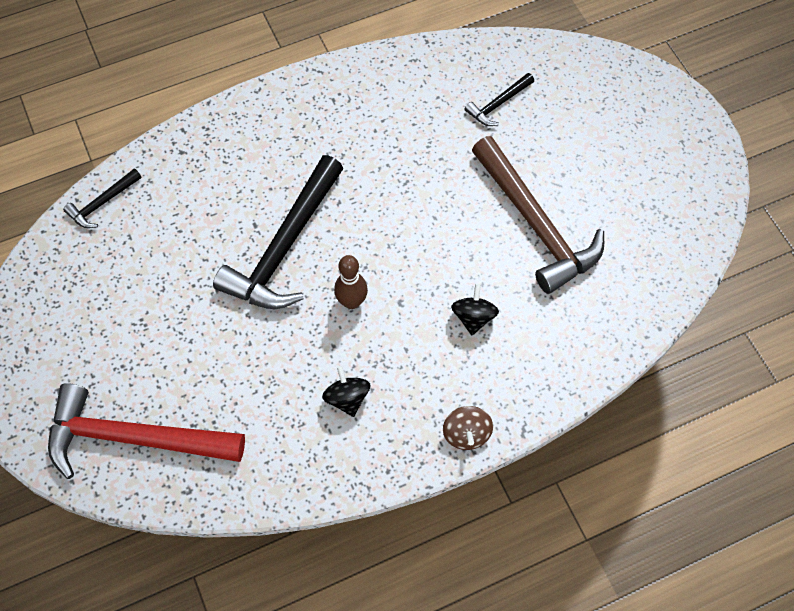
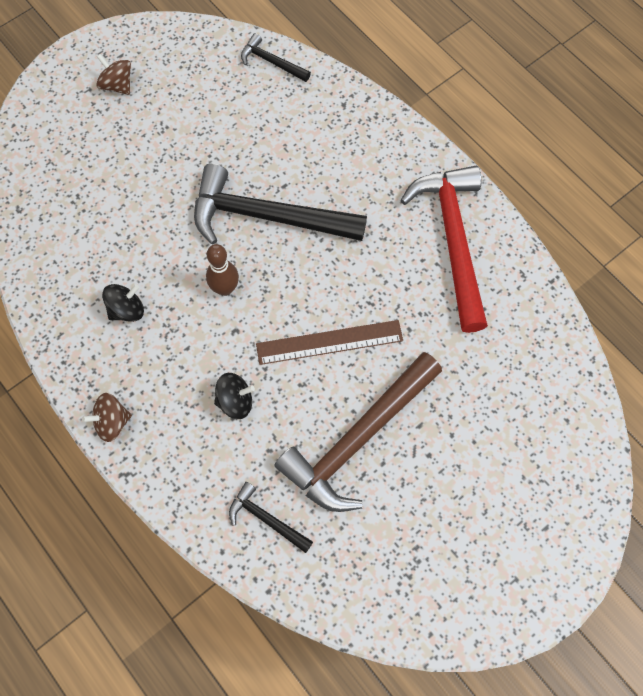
camera: 75 degrees right, 5 degrees up
(65, 359) = (117, 85): none -> brown spinning top
(134, 438) = (57, 156): red hammer -> red hammer (453, 241)
(435, 225) = (329, 342): none -> brown ruler
(498, 104) = (496, 370): black hammer -> black hammer (266, 519)

